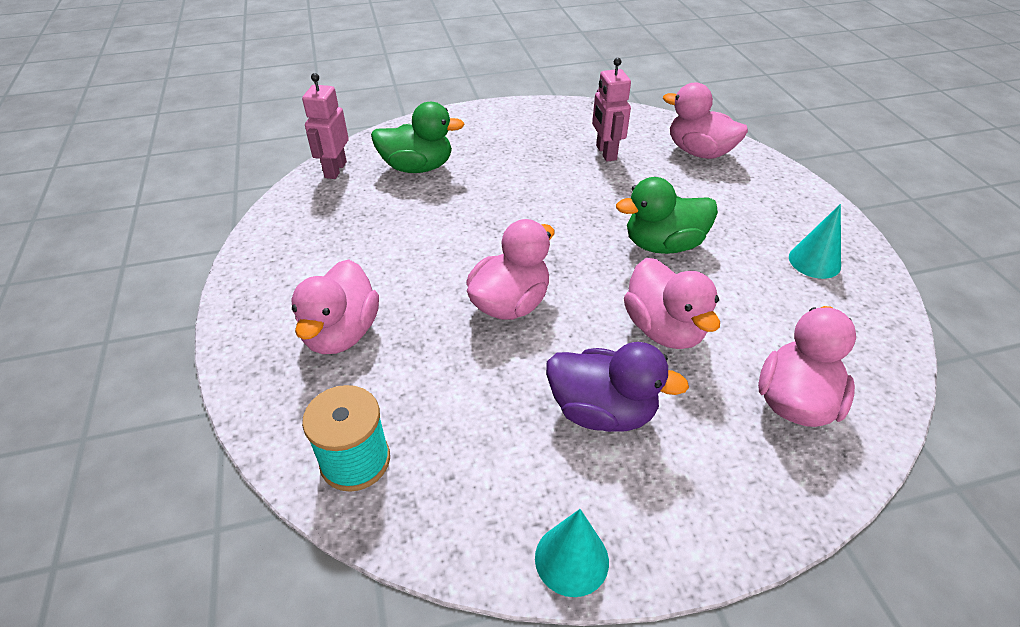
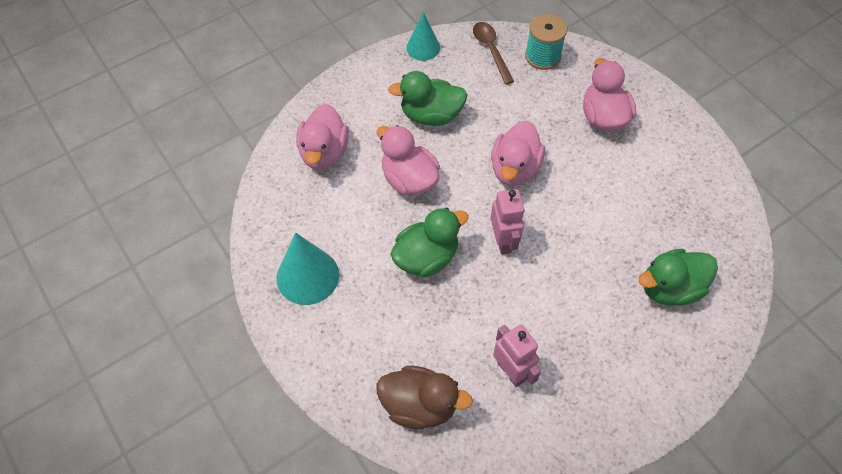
camera: 160 degrees right, 15 degrees up
(335, 170) = (736, 261): pink robot -> pink robot (503, 241)
(439, 506) = (491, 50): none -> brown spoon
(602, 411) = (431, 115): purple duck -> green duck
(699, 152) = (419, 405): pink duck -> brown duck
(814, 261) = (307, 276): turquoise cone -> turquoise cone, size x1.55

